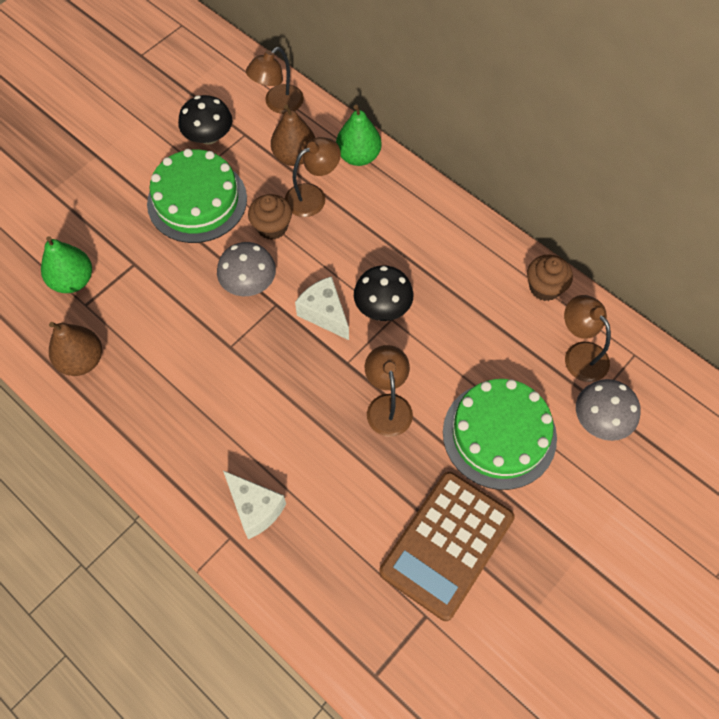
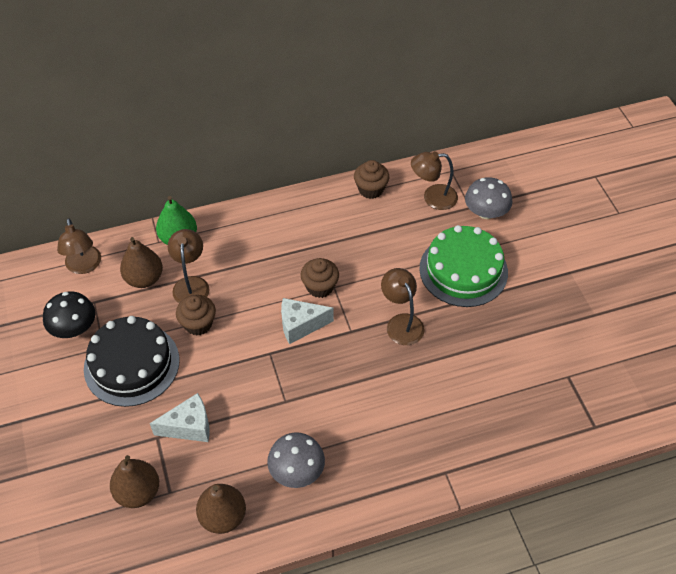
camera: 60 degrees left, 10 degrees down
(73, 280) = (138, 492): green pear -> brown pear
(197, 201) = (131, 364): green cake -> black cake
(249, 283) = (237, 362): grey mushroom -> grey mushroom (297, 470)
(255, 509) = (432, 445): white cheese -> white cheese (189, 427)
(382, 306) = (320, 287): black mushroom -> brown cupcake
(387, 405) = (401, 323): brown lamp -> brown lamp turned 45 degrees clockwise
(447, 544) = (525, 339): brown calculator -> none

